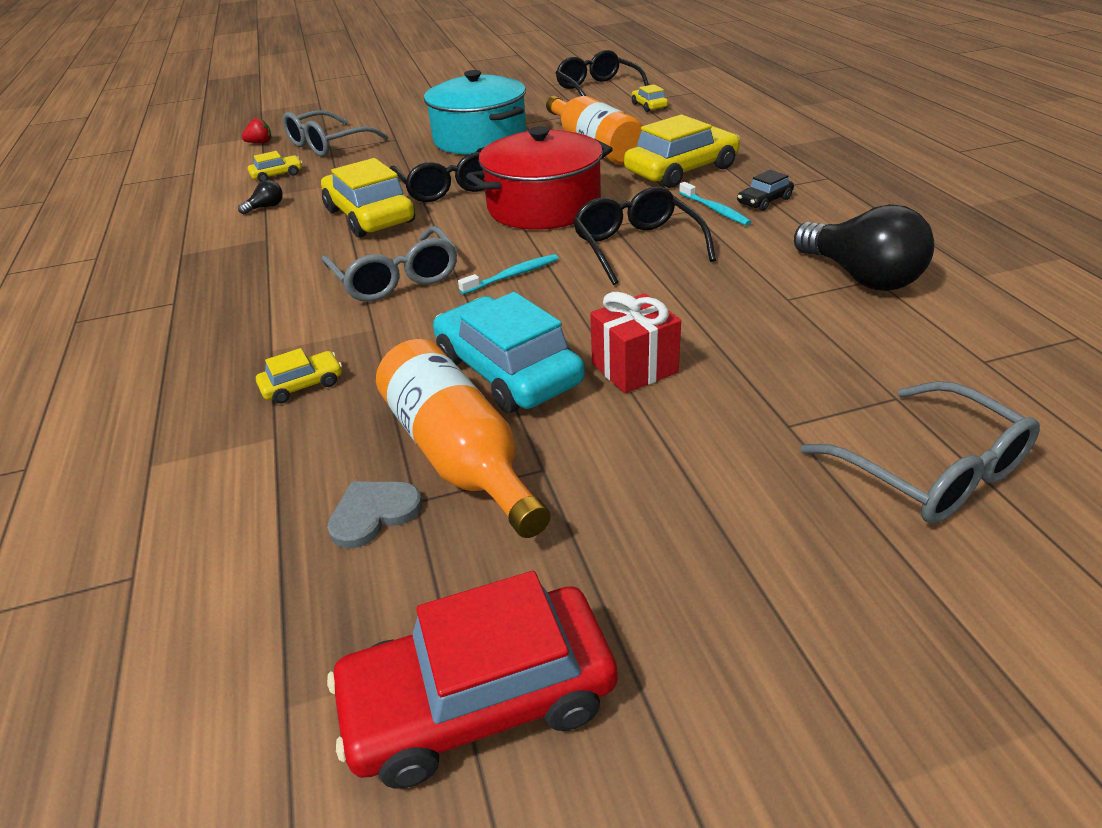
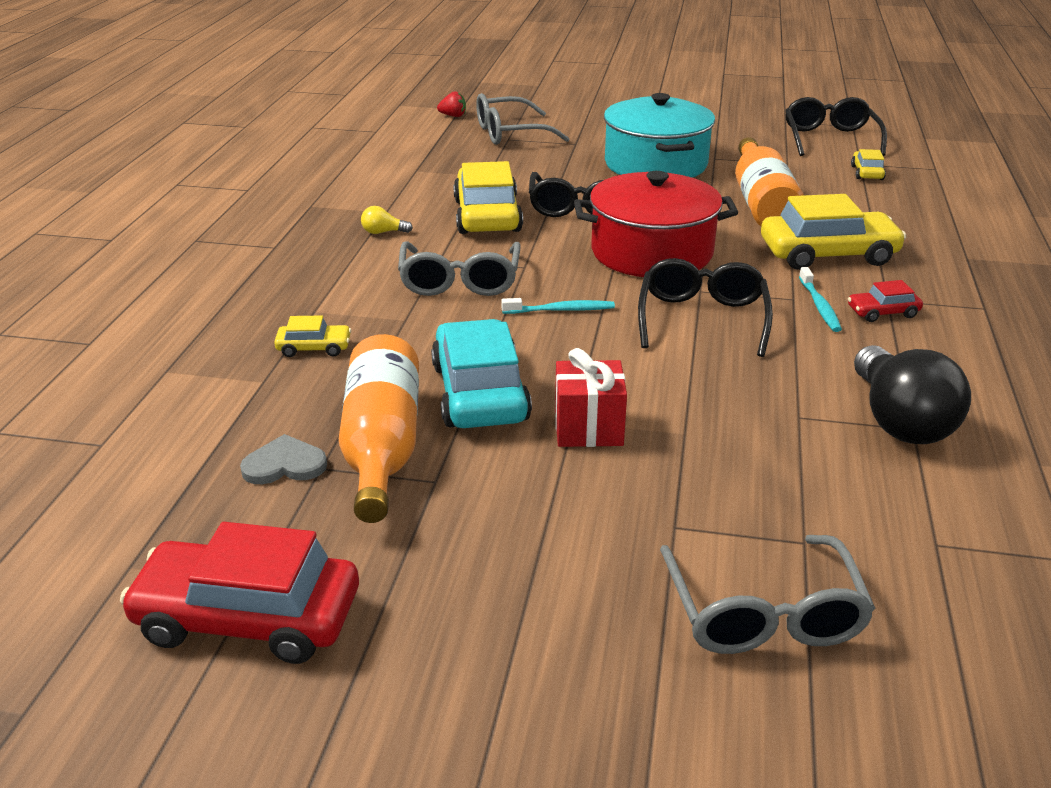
camera: 25 degrees right, 5 degrees down
(266, 207) = (408, 182): black light bulb -> none
(277, 175) = (442, 152): yellow car -> none
(280, 257) = (383, 232): none -> yellow light bulb
(764, 201) = (882, 312): black car -> red car

